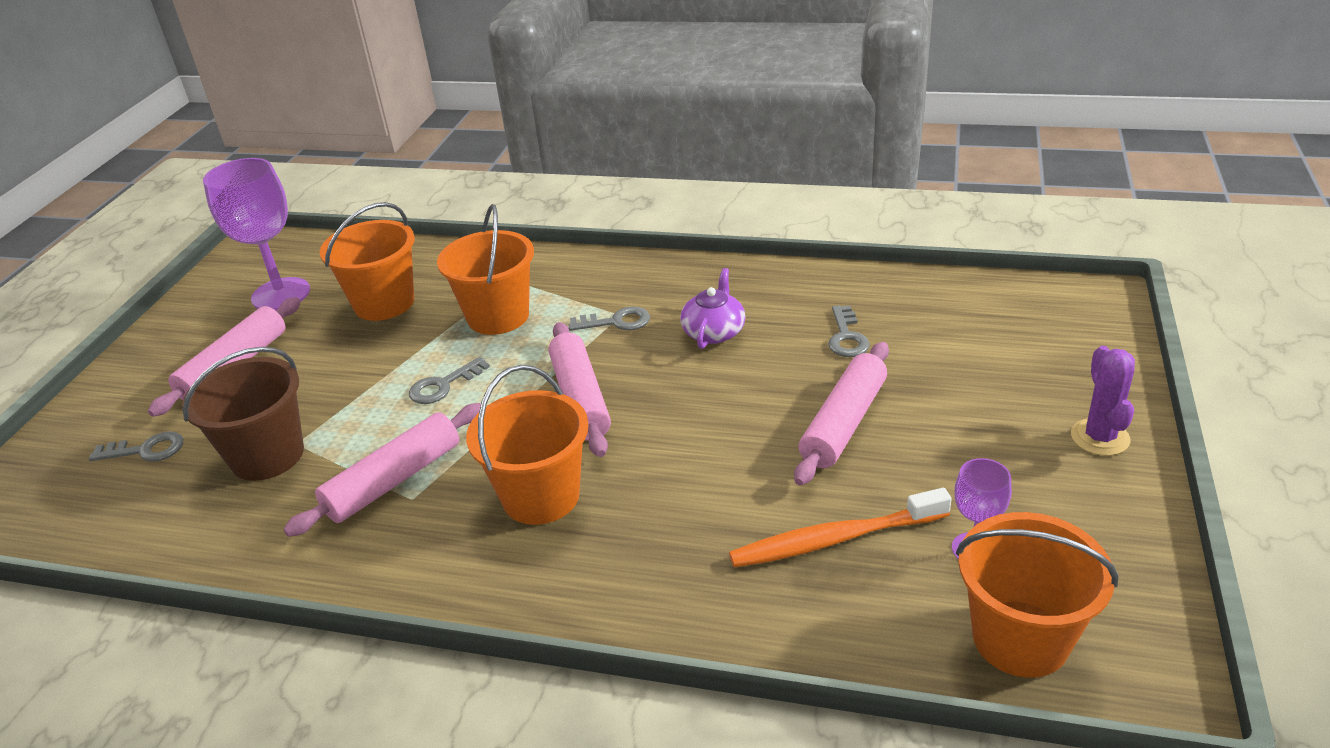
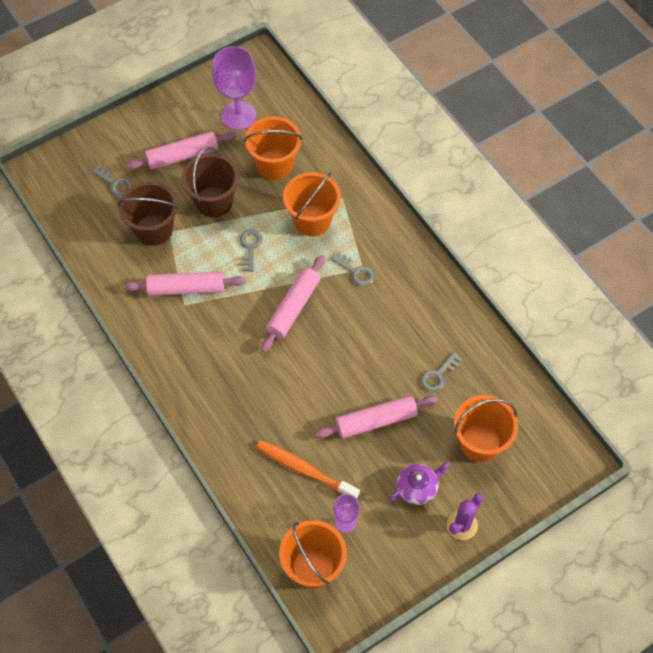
camera: 40 degrees right, 25 degrees up
(334, 378) = (214, 201): none -> brown bucket
(443, 385) = (250, 247): grey key -> grey key turned 90 degrees clockwise
(541, 496) = (228, 348): orange bucket -> orange bucket (480, 442)
(714, 332) = (388, 318): purple teapot -> purple teapot (417, 487)

